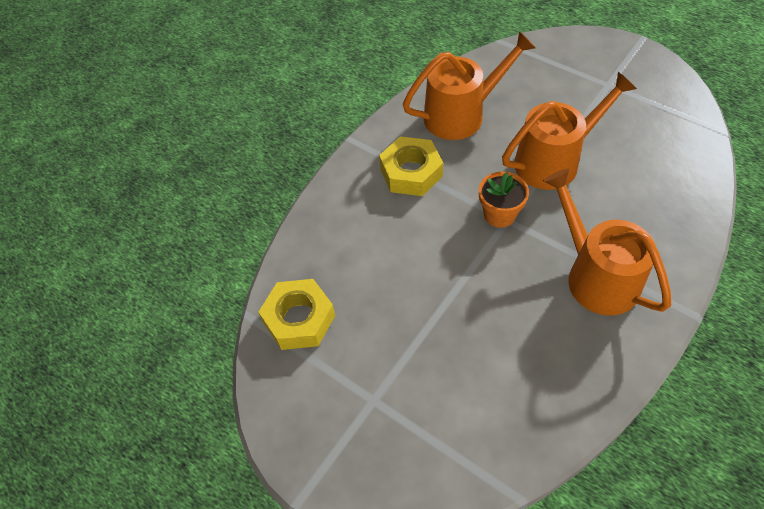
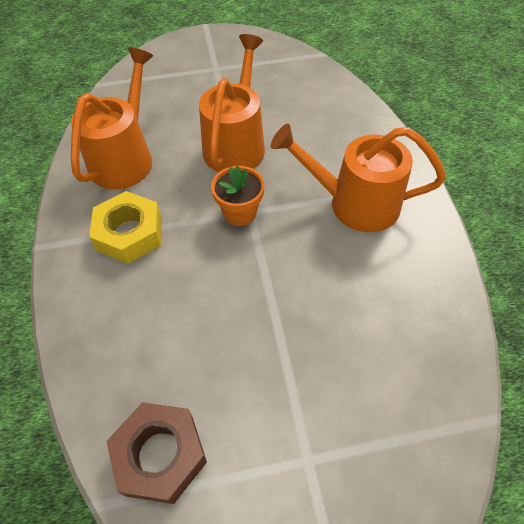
camera: 50 degrees left, 0 degrees up
(299, 319) = (160, 455): yellow nut -> brown nut

